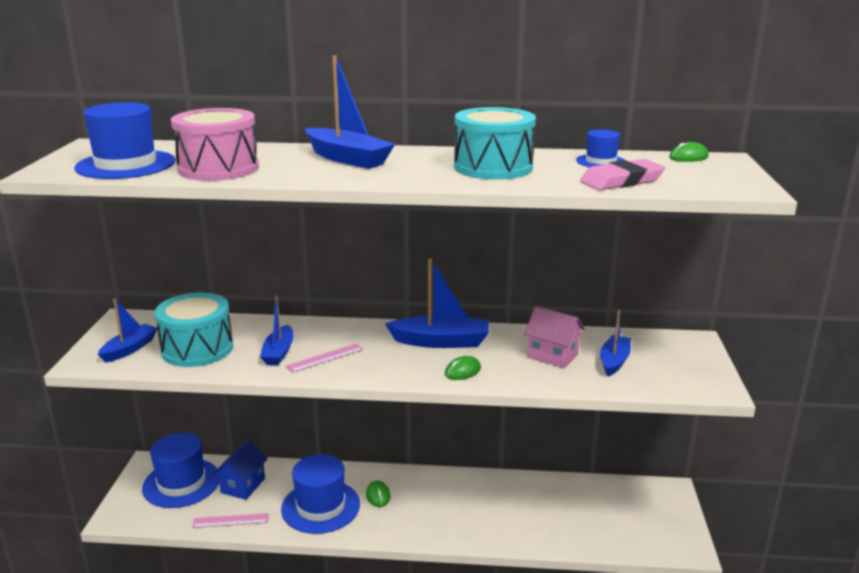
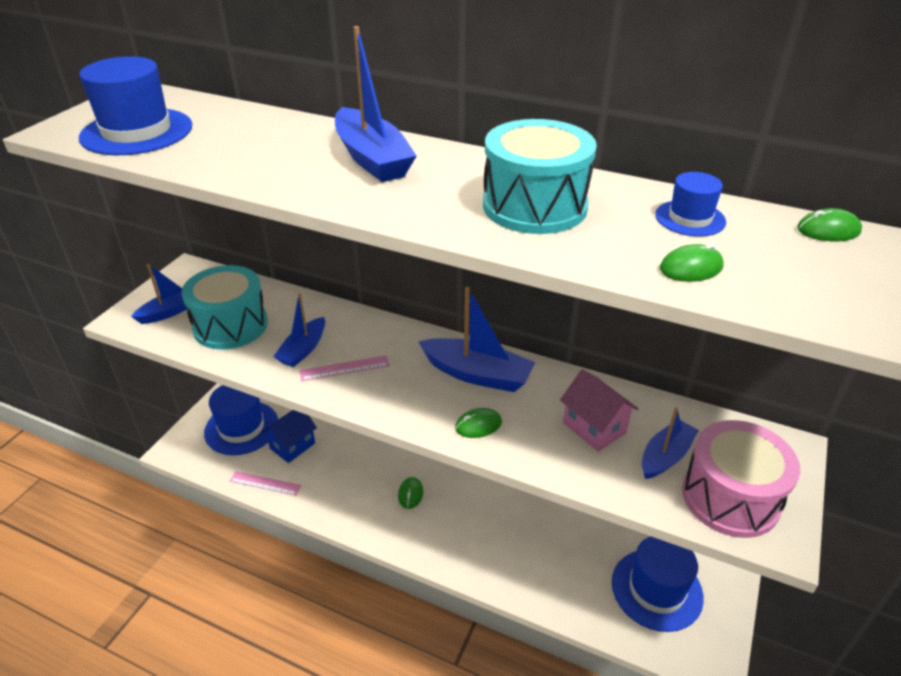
camera: 20 degrees right, 15 degrees up
(218, 168) = (221, 154): pink drum -> pink drum (730, 497)
(320, 506) = (351, 491): blue hat -> blue hat (656, 589)
(621, 181) = (691, 268): pink eraser -> green mouse

